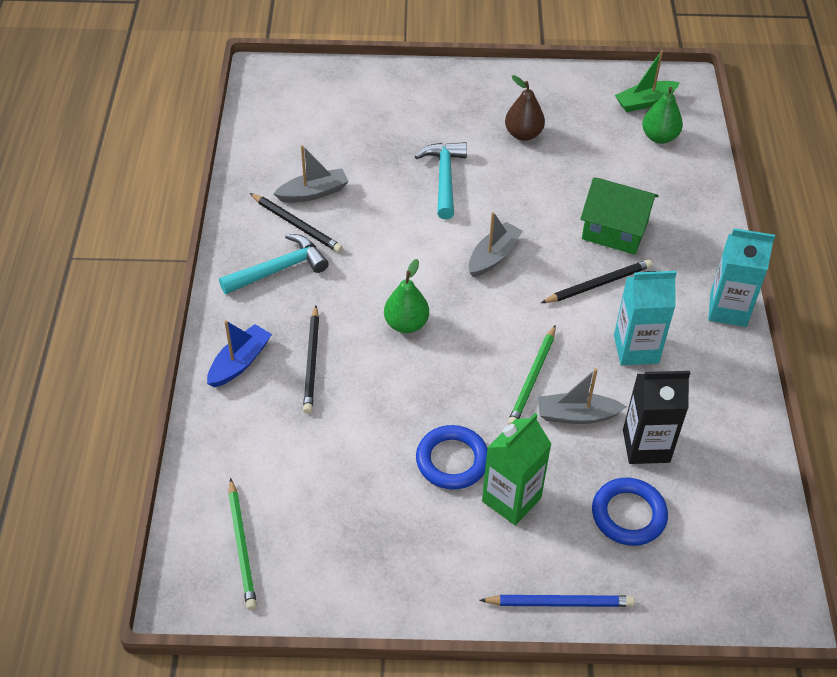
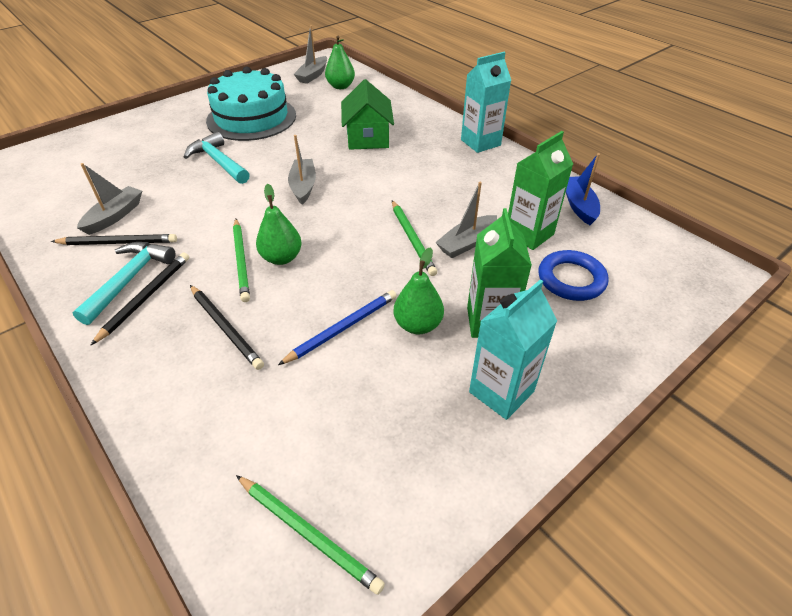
camera: 40 degrees left, 5 degrees down
(239, 362) = (153, 369): blue boat -> blue boat (578, 205)
(373, 306) = (241, 261): none -> green pencil
(452, 460) = (418, 325): blue ring -> green pear
(523, 134) = (251, 118): brown pear -> turquoise cake
(560, 602) = (606, 367): blue pencil -> blue pencil (342, 328)
(598, 284) = (391, 167): black pencil -> black pencil (146, 297)
(614, 230) = (368, 137): green house -> green house turned 75 degrees counterclockwise
(636, 349) = (456, 187): turquoise carton -> turquoise carton (501, 392)
(645, 102) = (313, 75): green boat -> grey boat
(646, 446) = (529, 234): black carton -> green carton

